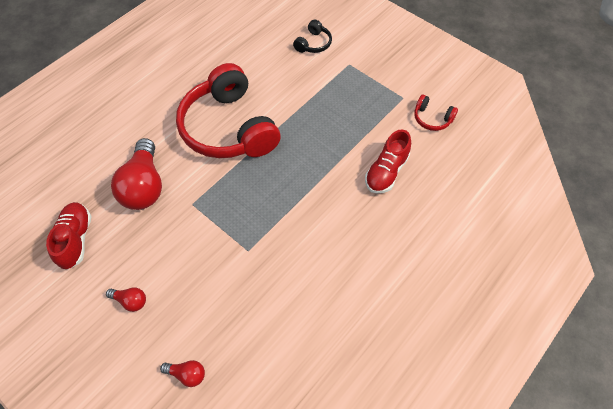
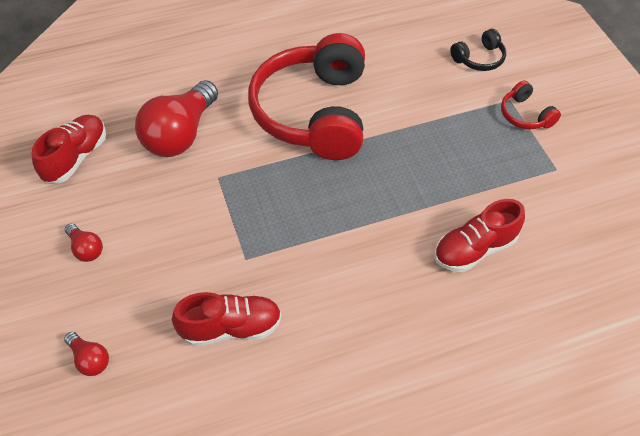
camera: 30 degrees right, 5 degrees down
(269, 301) = (231, 328): none -> red shoe
(432, 118) = (580, 212): red headphones -> red headphones (525, 115)

